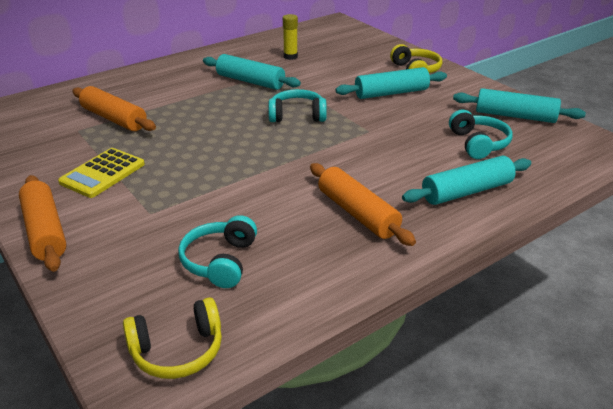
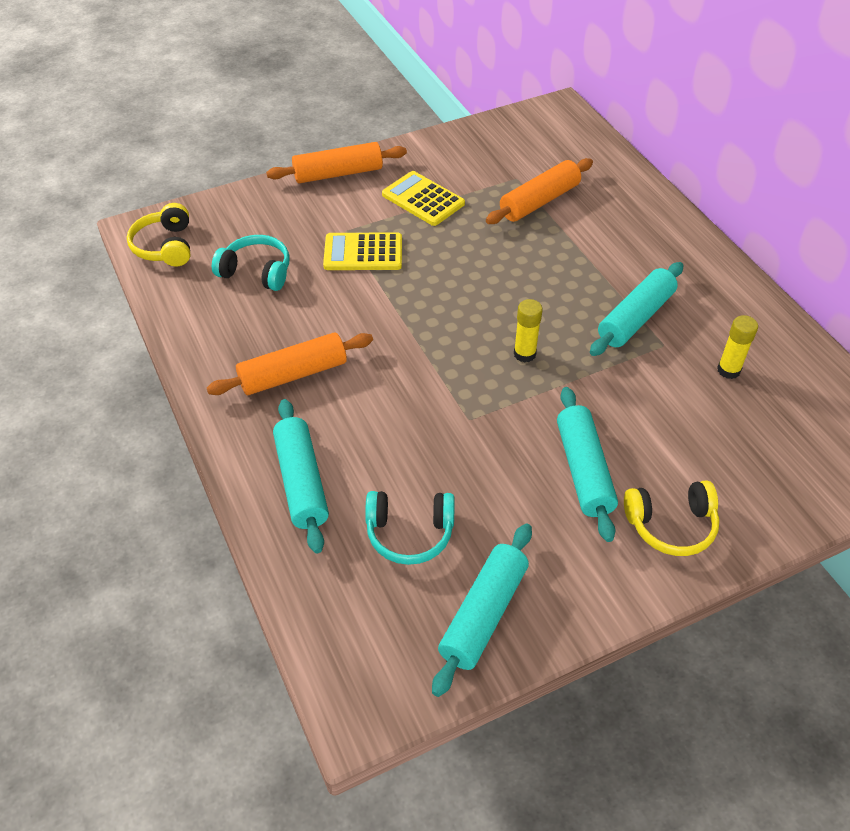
camera: 100 degrees right, 15 degrees up
(185, 197) = (363, 253): none -> yellow calculator
(297, 115) = (524, 354): turquoise headphones -> yellow glue stick

